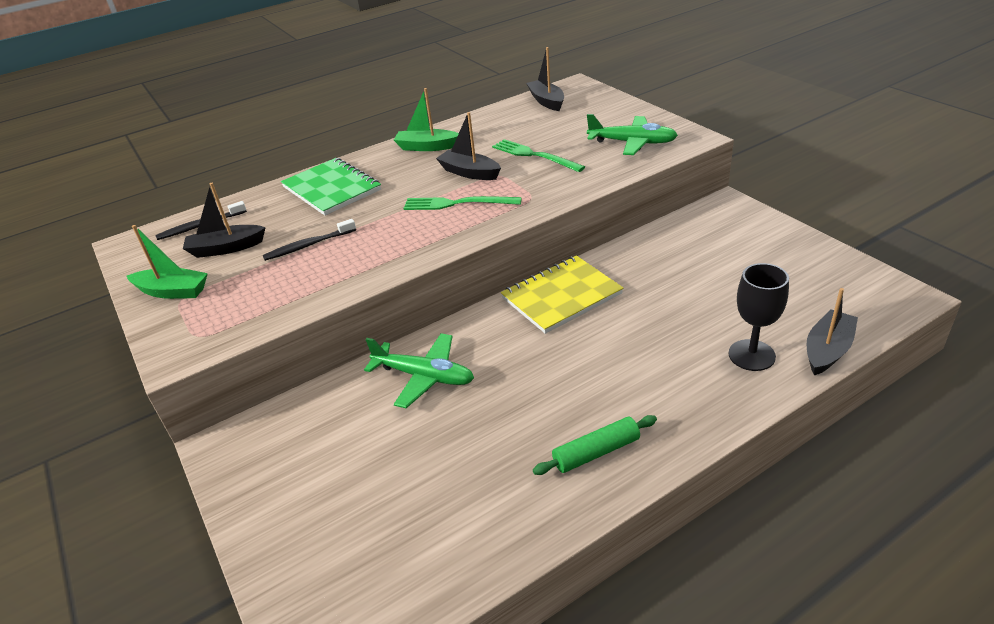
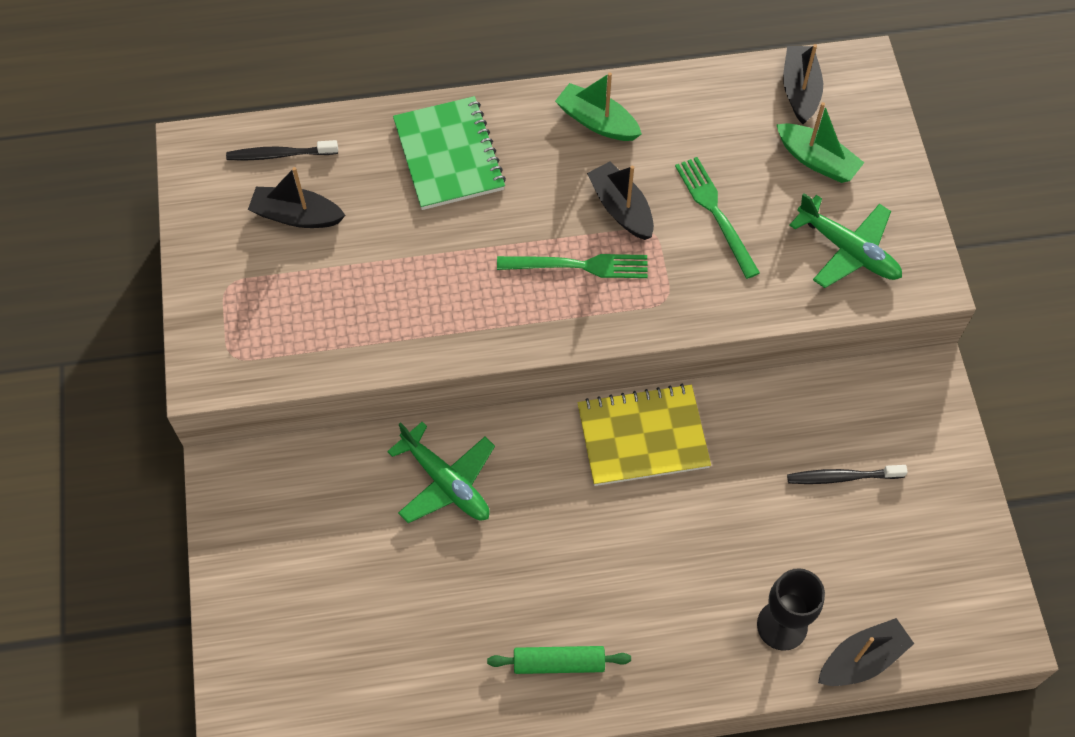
camera: 20 degrees right, 25 degrees up
(172, 291) = (223, 267): green boat -> green boat (816, 160)
(308, 245) = (385, 258): black toothbrush -> black toothbrush (842, 477)
(457, 203) = (578, 266): green fork -> green fork turned 150 degrees clockwise

